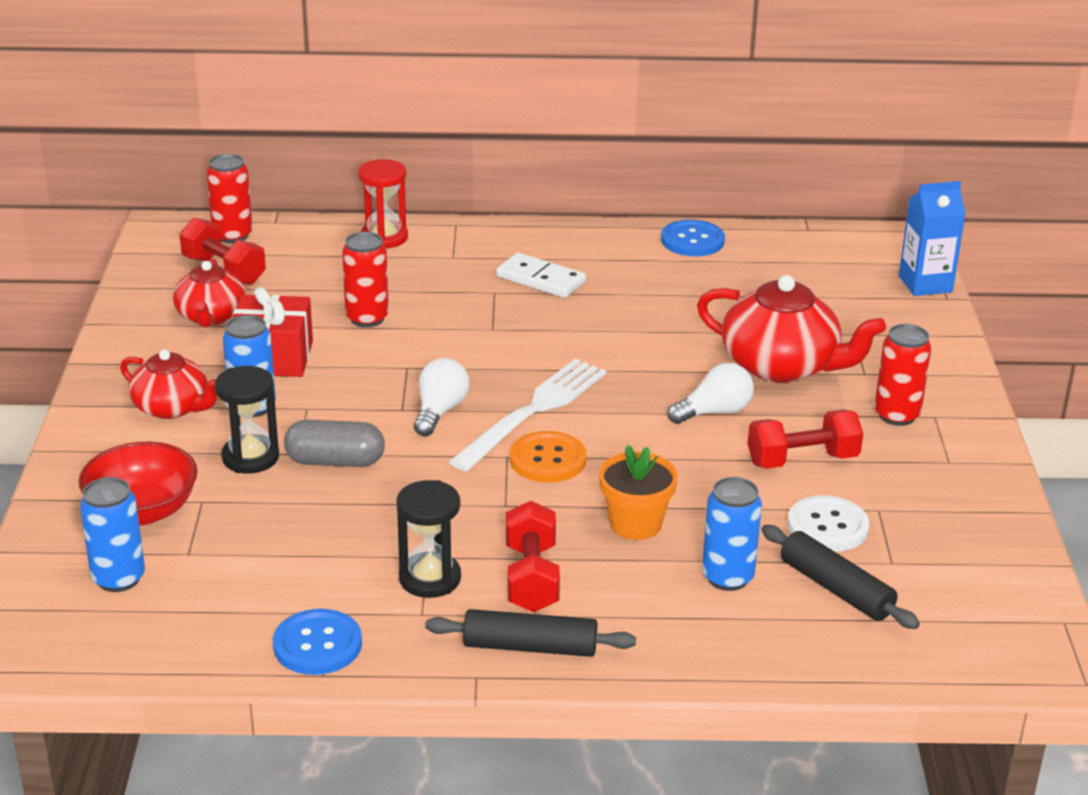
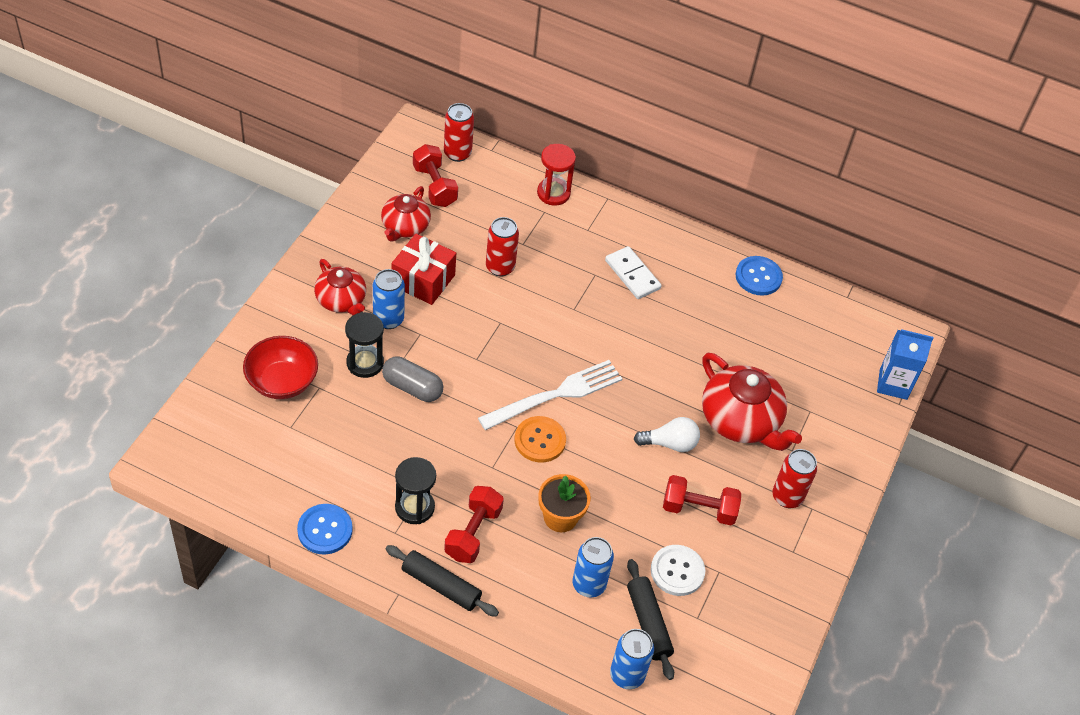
camera: 20 degrees right, 20 degrees up
(118, 578) = (243, 430): blue can -> blue can (627, 675)
(439, 411) = (498, 370): white light bulb -> none

